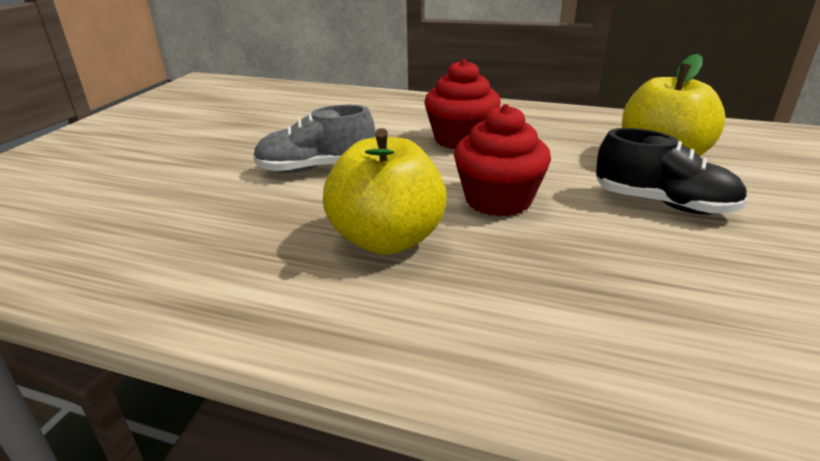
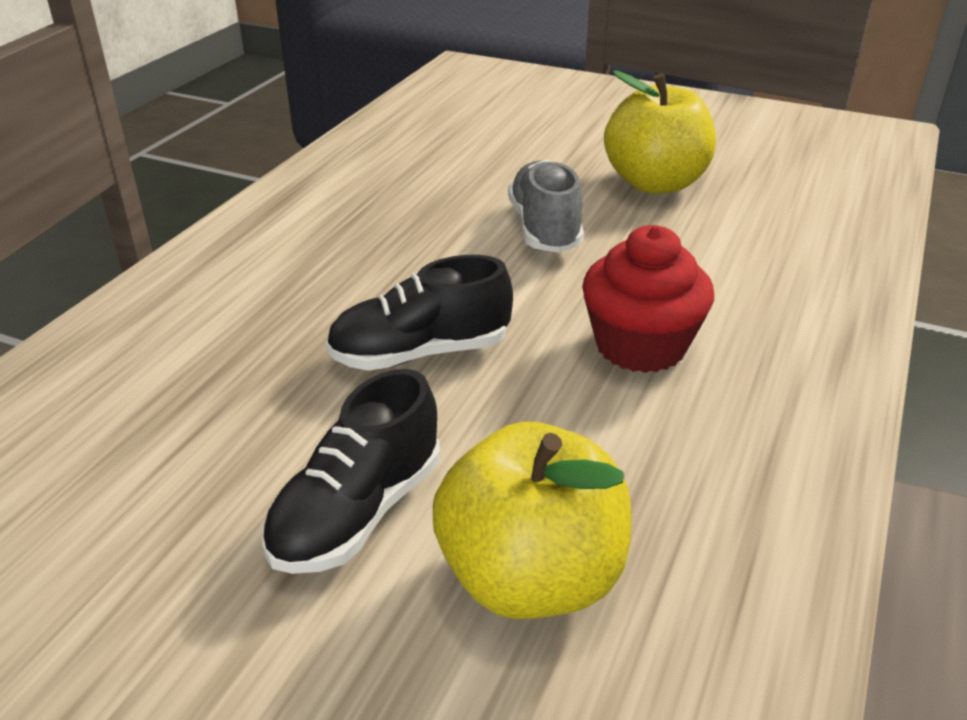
camera: 95 degrees right, 5 degrees up
(387, 239) = (357, 270): yellow apple -> yellow apple (655, 183)
(498, 200) = (420, 353): red cupcake -> black shoe

